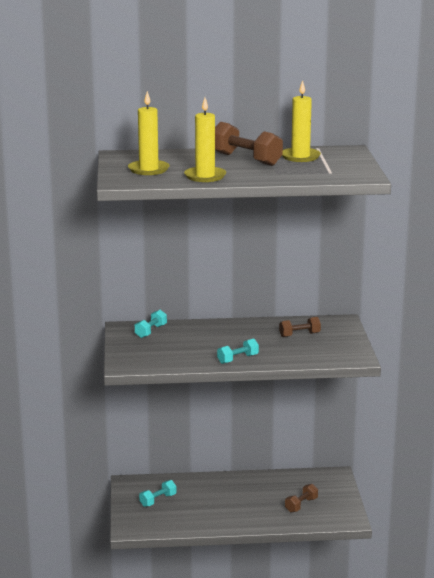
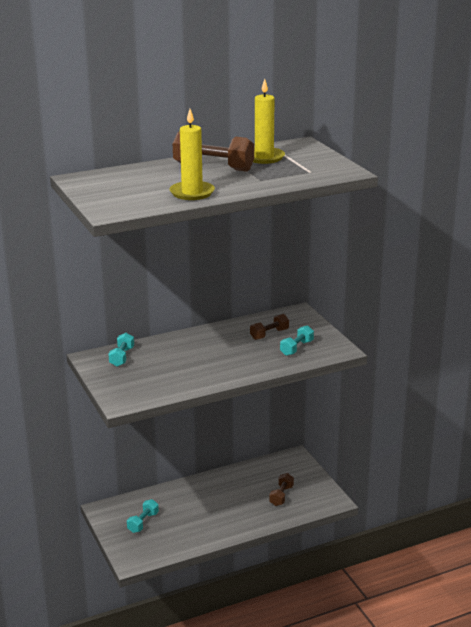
camera: 20 degrees left, 5 degrees up
(148, 169) = (126, 192): yellow candle -> none
(238, 359) = (229, 373): turquoise dumbbell -> turquoise dumbbell (296, 348)

